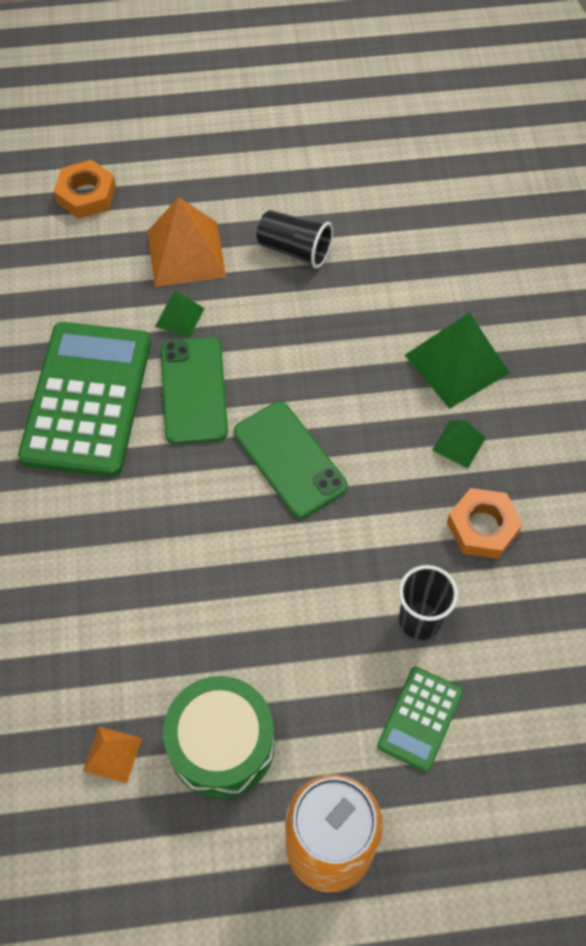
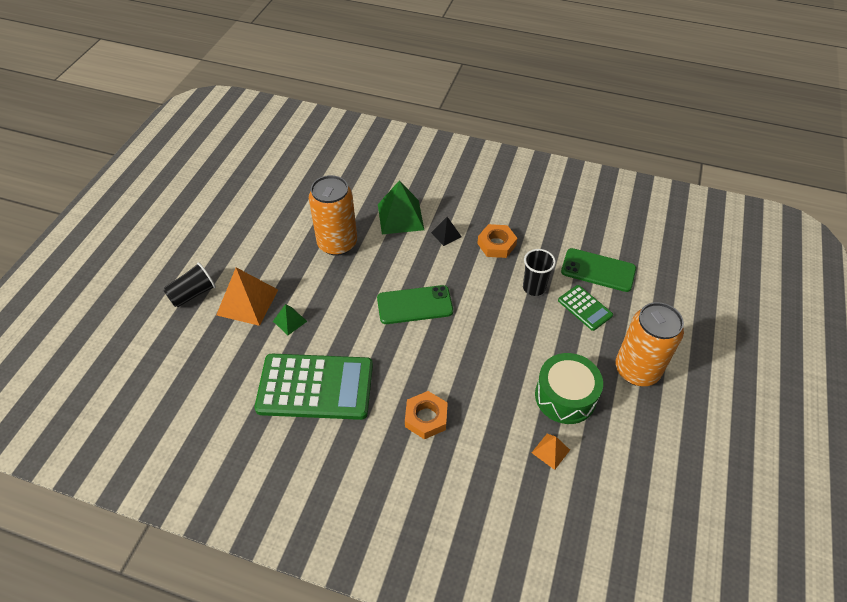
camera: 65 degrees left, 10 degrees down
(86, 195) = (163, 336): orange nut -> orange nut (426, 418)
(87, 399) = (315, 387): green calculator -> green calculator turned 150 degrees clockwise
(194, 390) = (344, 332): green phone -> green phone (598, 270)
(295, 250) = (283, 252): black cup -> black cup (193, 294)
(351, 306) = (337, 243): none -> orange can
(458, 444) = (446, 234): green pyramid -> black pyramid

